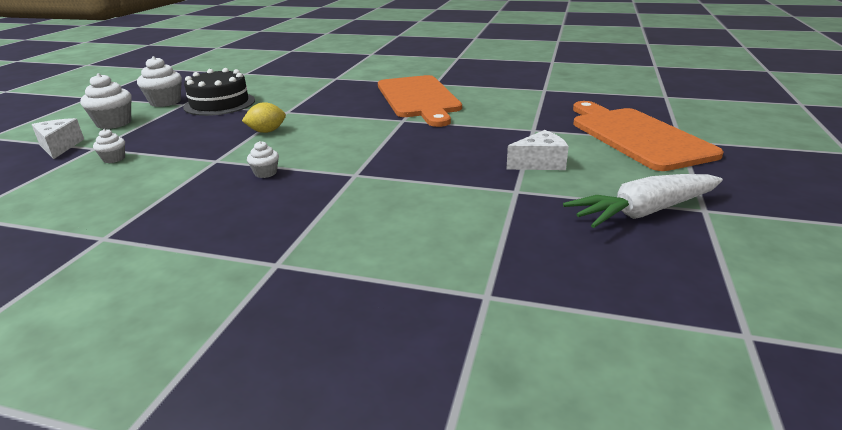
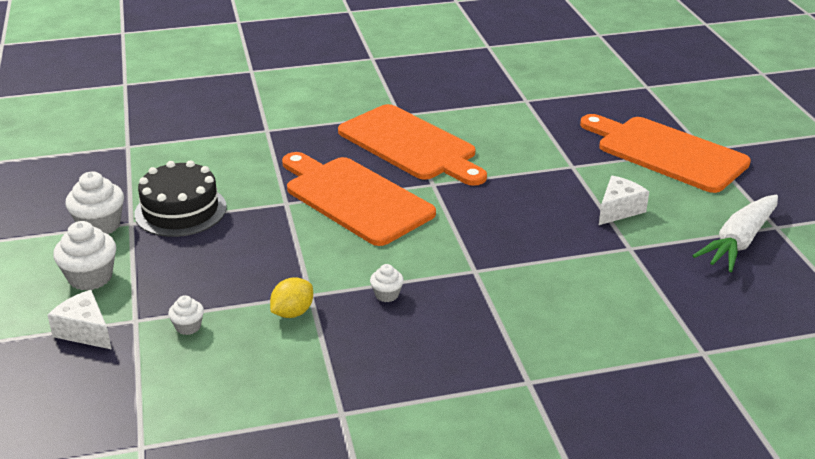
camera: 30 degrees left, 5 degrees up
(267, 131) = (307, 239): yellow lemon -> yellow lemon (292, 313)
(335, 117) = (354, 198): none -> orange cutting board

